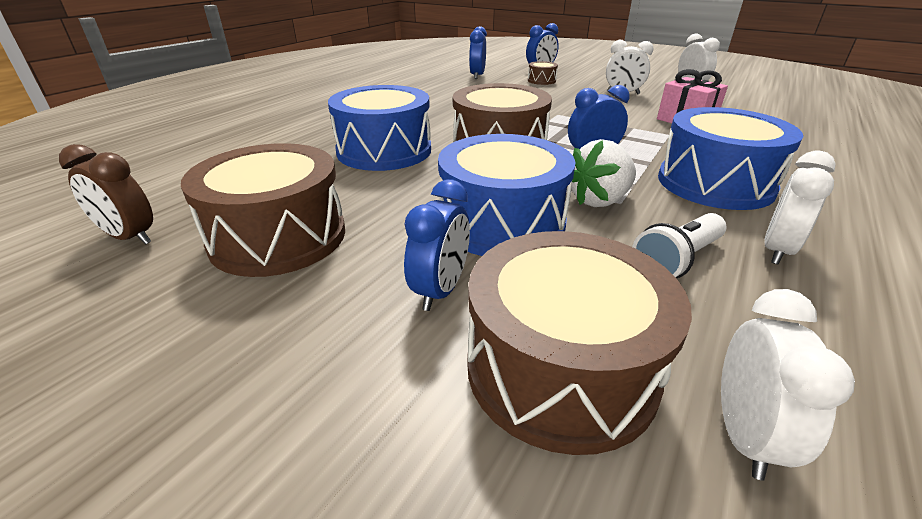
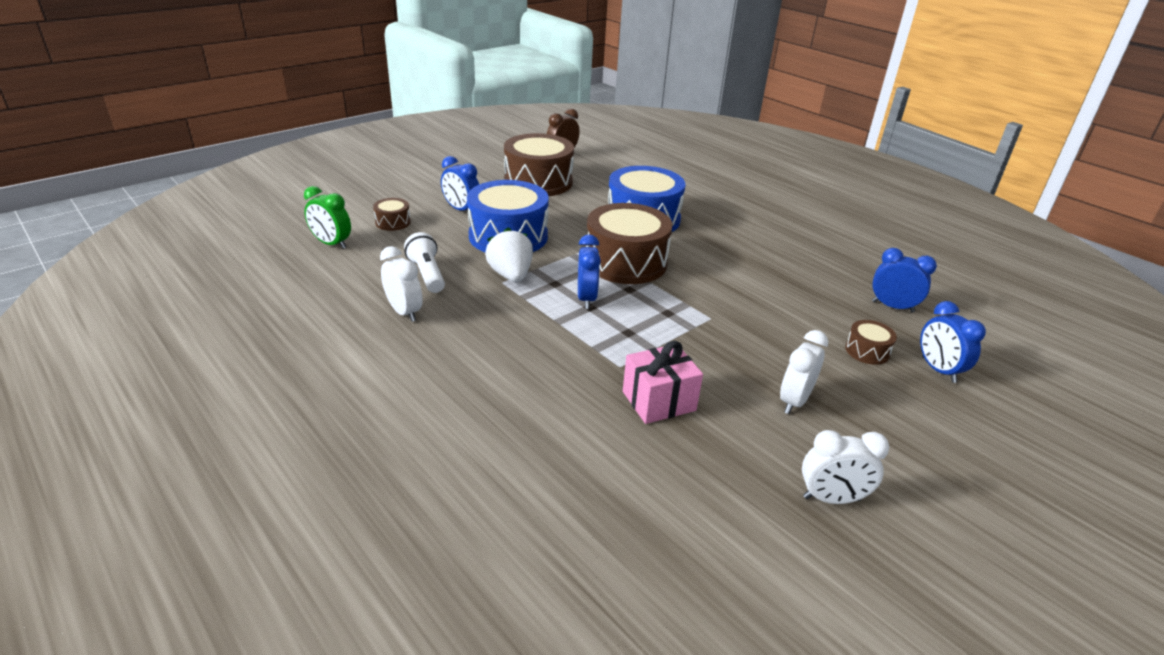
camera: 105 degrees right, 0 degrees up
(560, 368) = (393, 222): brown drum -> brown drum, size x0.44
(715, 183) = (499, 336): blue drum -> none
(744, 435) = (331, 244): white clock -> green clock

